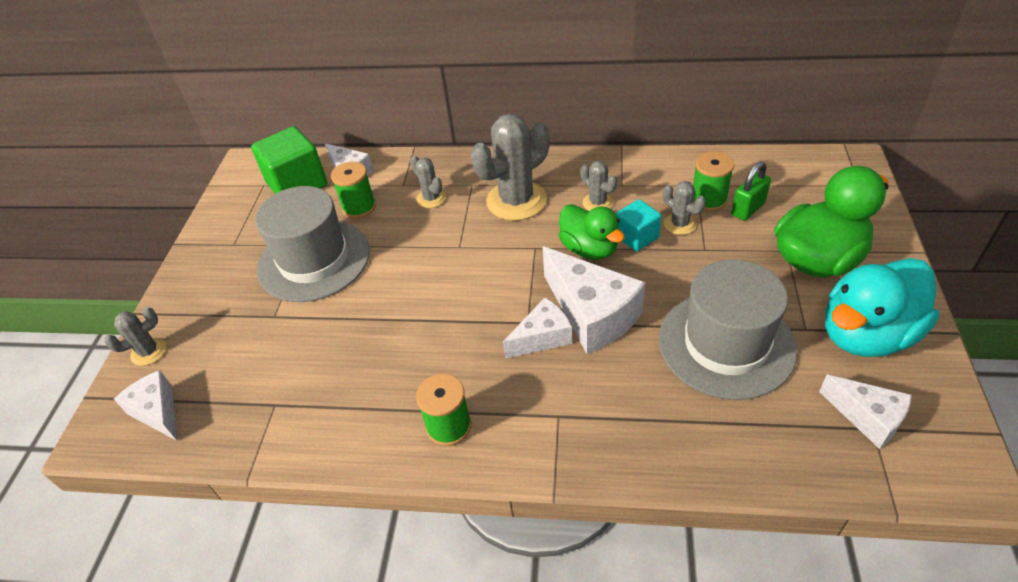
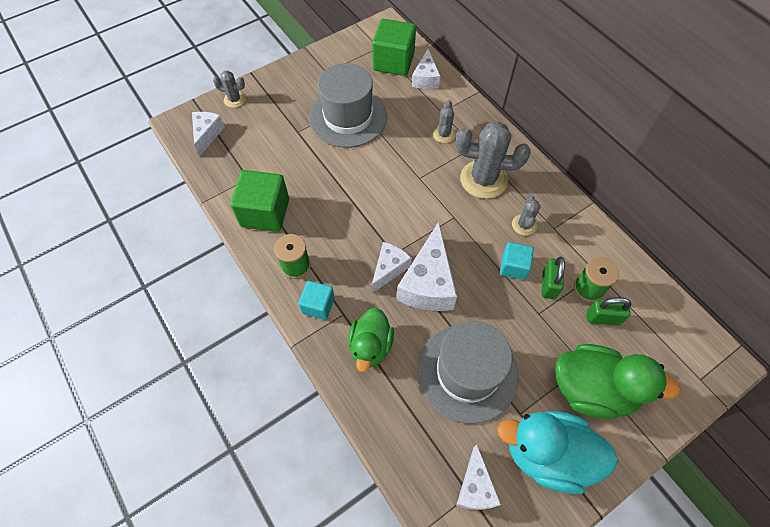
camera: 45 degrees right, 15 degrees up
(343, 415) = (265, 213): none -> green cube
(359, 207) = (404, 105): green spool -> none
(524, 435) = (318, 305): none -> turquoise cube
(542, 337) = (389, 269): white cheese -> white cheese turned 75 degrees counterclockwise
(589, 249) = (479, 247): green duck -> green duck (370, 346)
(680, 224) = (548, 285): grey cactus -> green padlock

